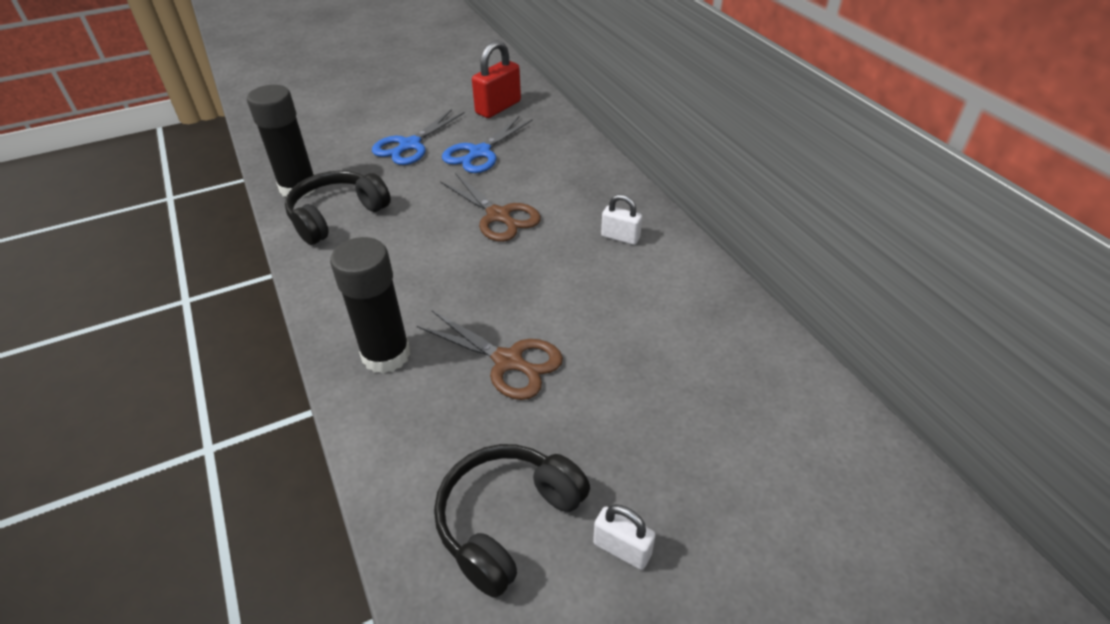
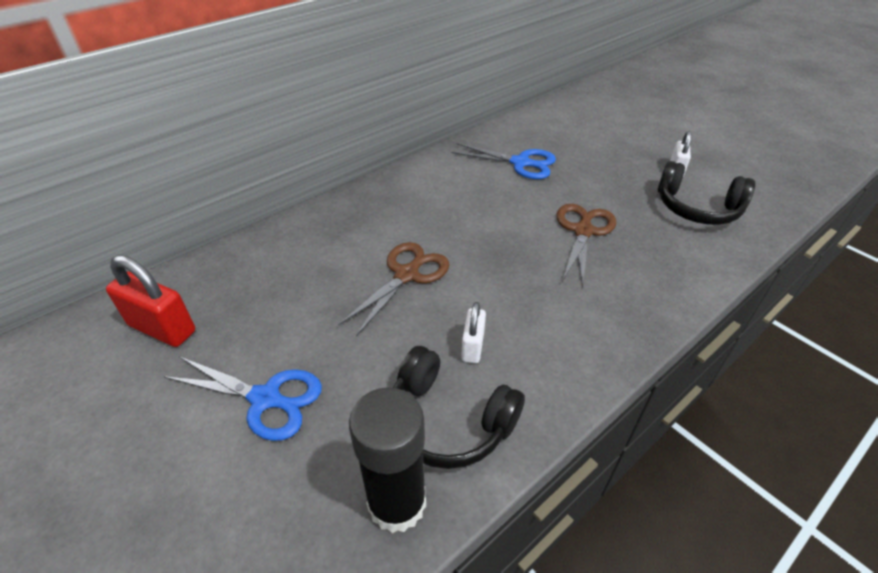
camera: 105 degrees left, 0 degrees up
(386, 355) = (622, 299): black glue stick -> none
(479, 153) = (283, 319): blue scissors -> blue scissors (520, 163)
(620, 237) = (415, 198): white padlock -> white padlock (472, 346)

